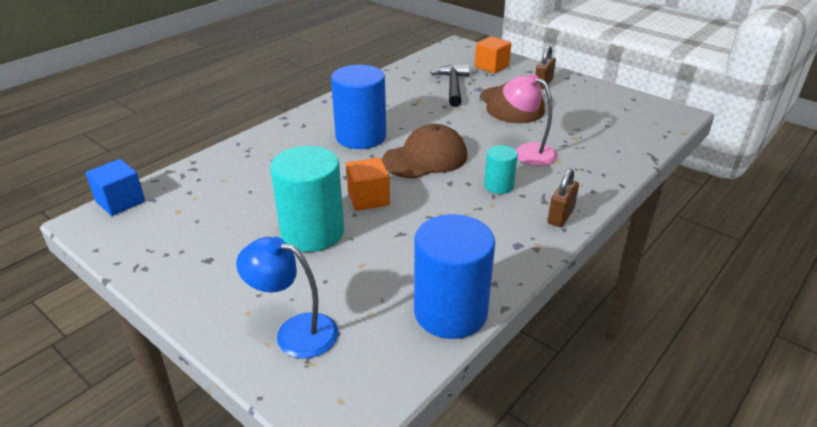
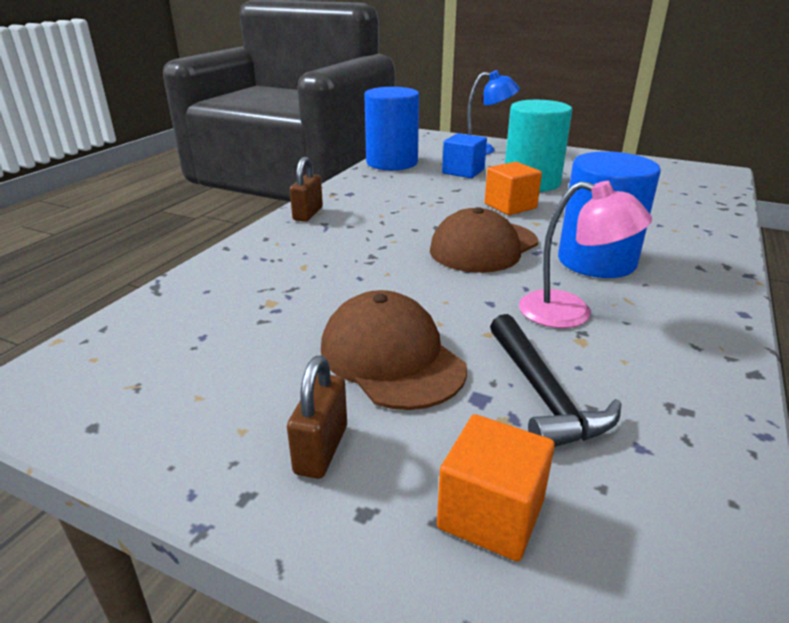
camera: 165 degrees right, 5 degrees down
(120, 202) = (725, 181): blue cube -> blue cube (463, 171)
(498, 186) = (378, 230): turquoise cylinder -> none
(527, 151) = (349, 271): pink lamp -> pink lamp (570, 313)

